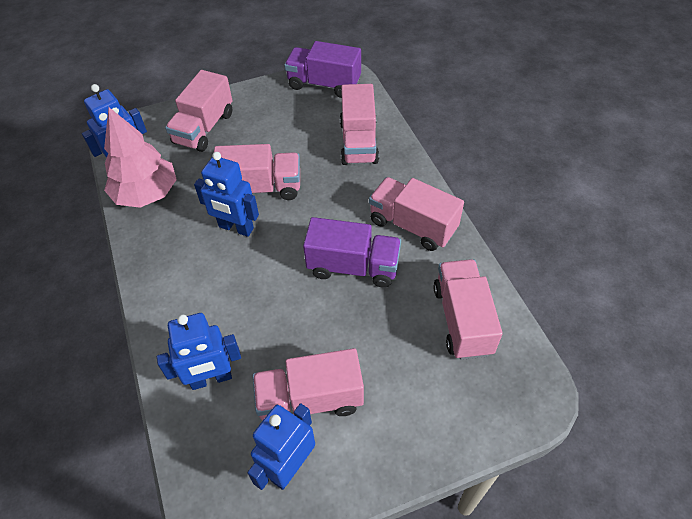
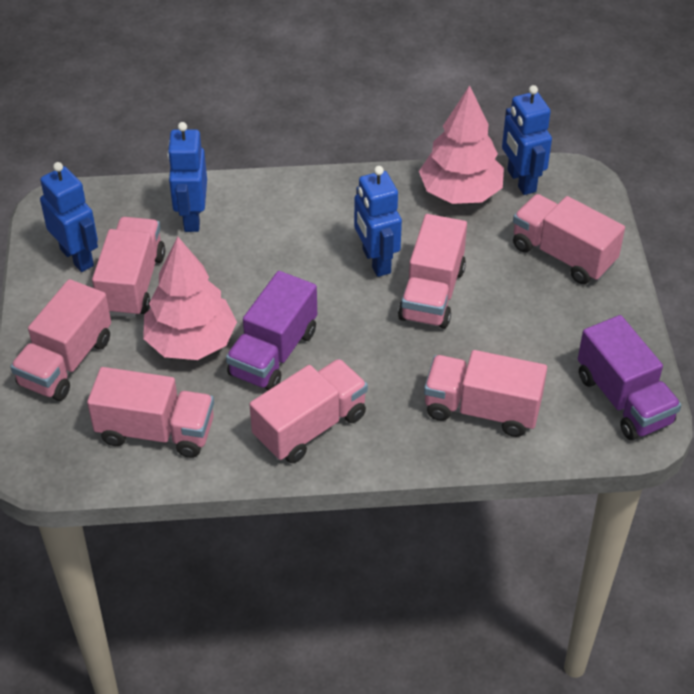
camera: 105 degrees right, 5 degrees down
(236, 228) = (376, 261): blue robot -> blue robot turned 60 degrees counterclockwise
(324, 84) = (623, 399): purple truck -> purple truck turned 120 degrees clockwise
(363, 327) = (191, 342): none -> pink tree
(422, 419) = (66, 362): none -> pink truck

